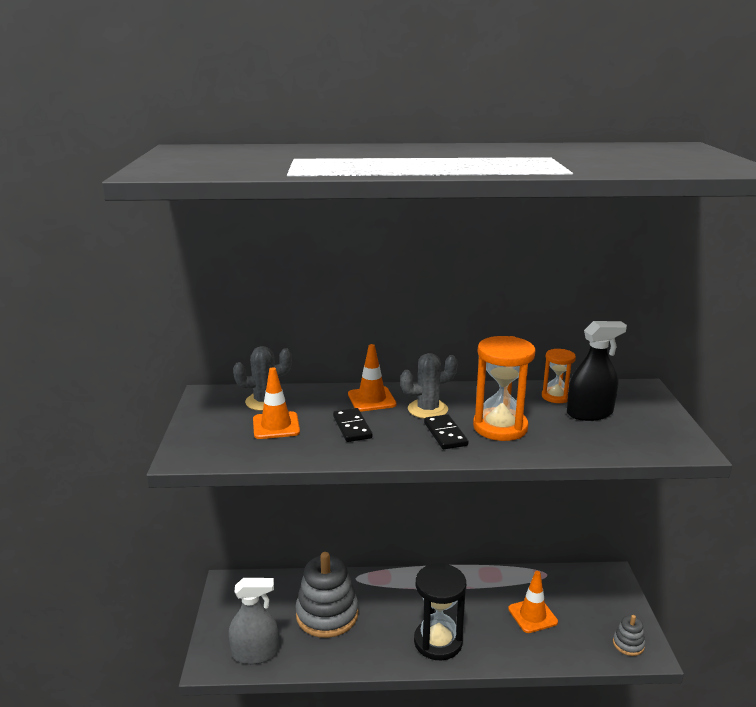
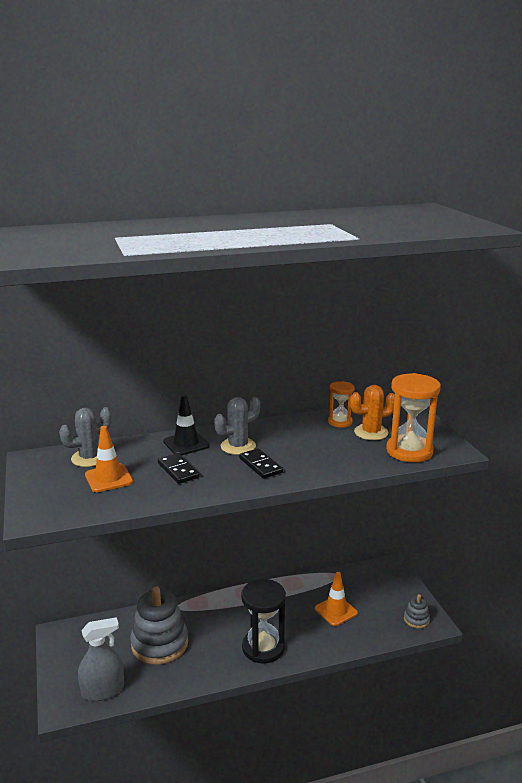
camera: 15 degrees left, 0 degrees up
(371, 399) = (186, 444): orange traffic cone -> black traffic cone
(500, 427) = (303, 454): orange hourglass -> orange hourglass (409, 451)
(589, 413) = (371, 432): black spray bottle -> orange cactus

